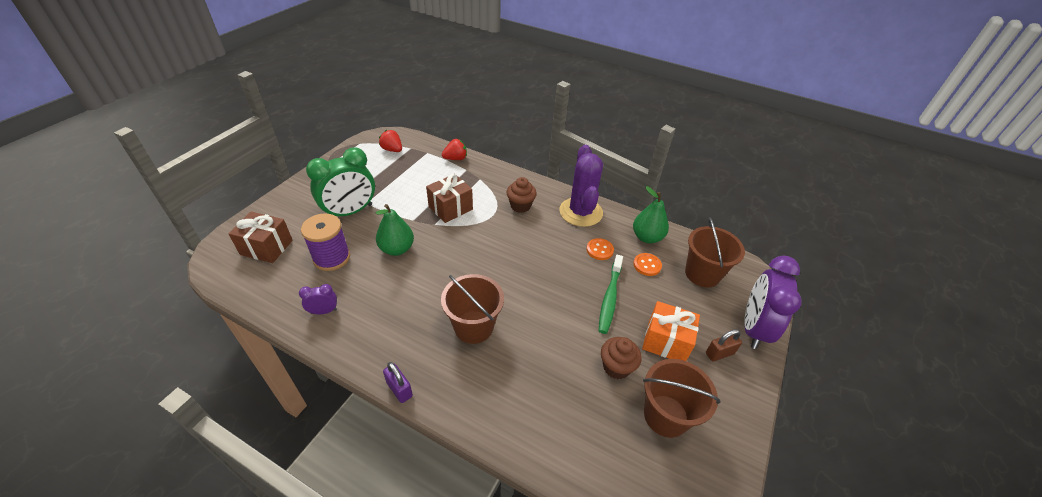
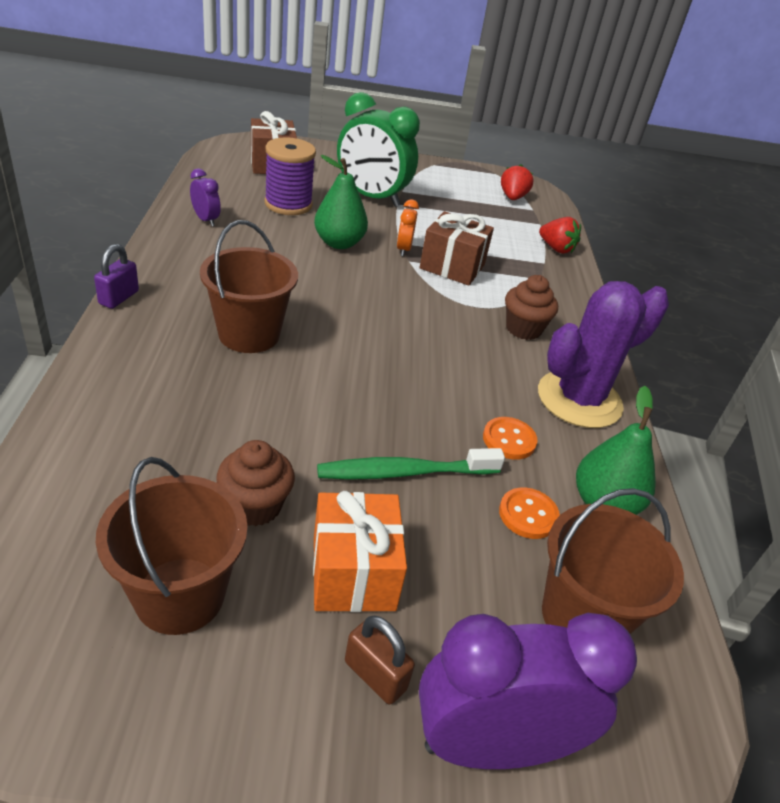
camera: 60 degrees right, 5 degrees down
(421, 221) = (403, 249): none -> orange clock

